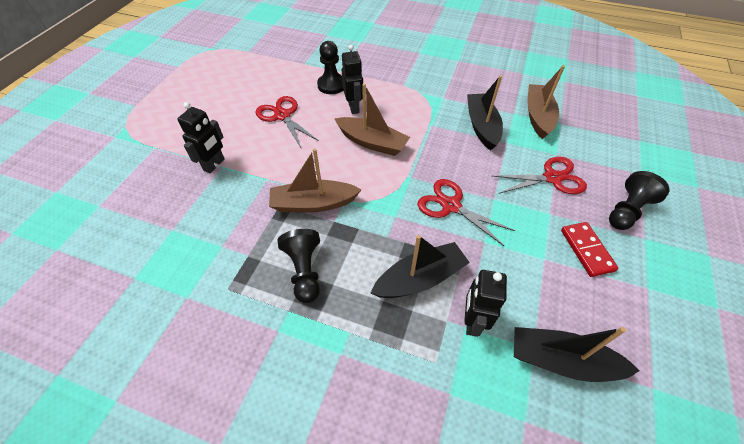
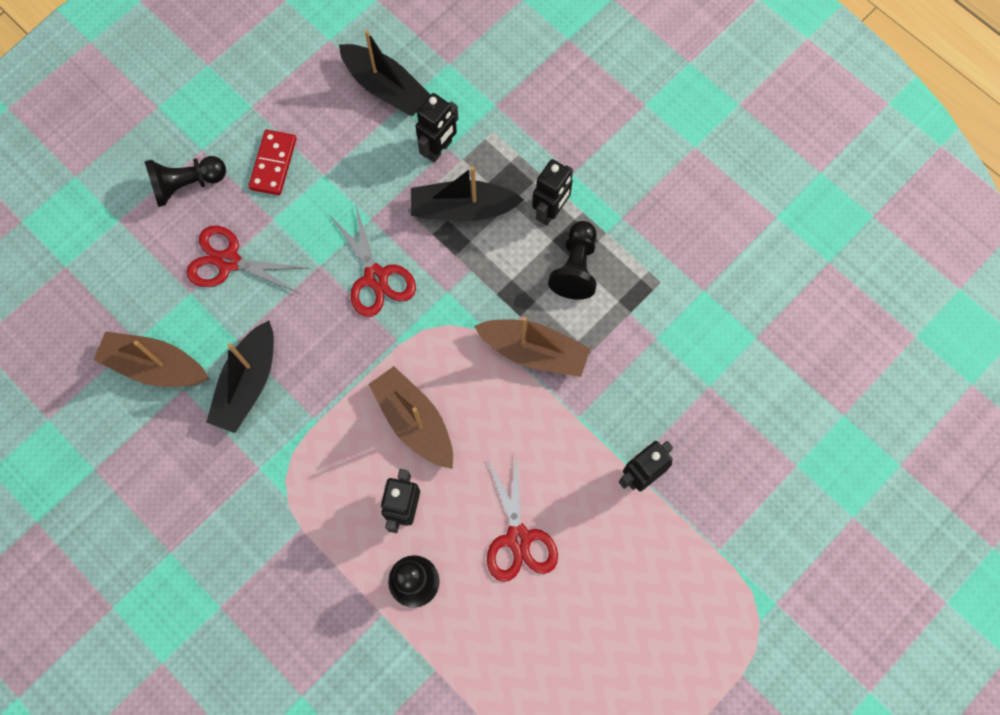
camera: 155 degrees left, 20 degrees up
(345, 308) = (550, 211): none -> black robot
(538, 116) = (155, 366): brown boat -> brown boat turned 75 degrees clockwise

